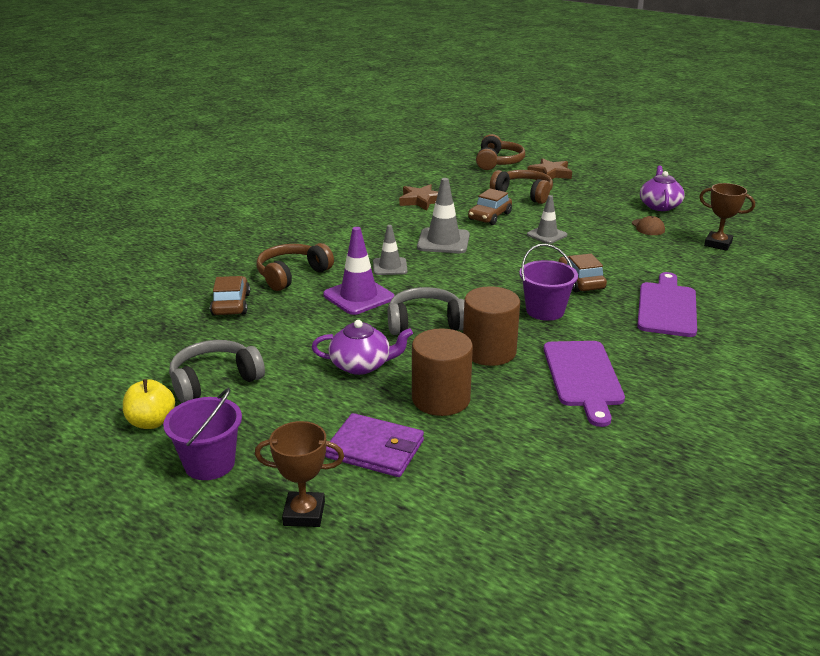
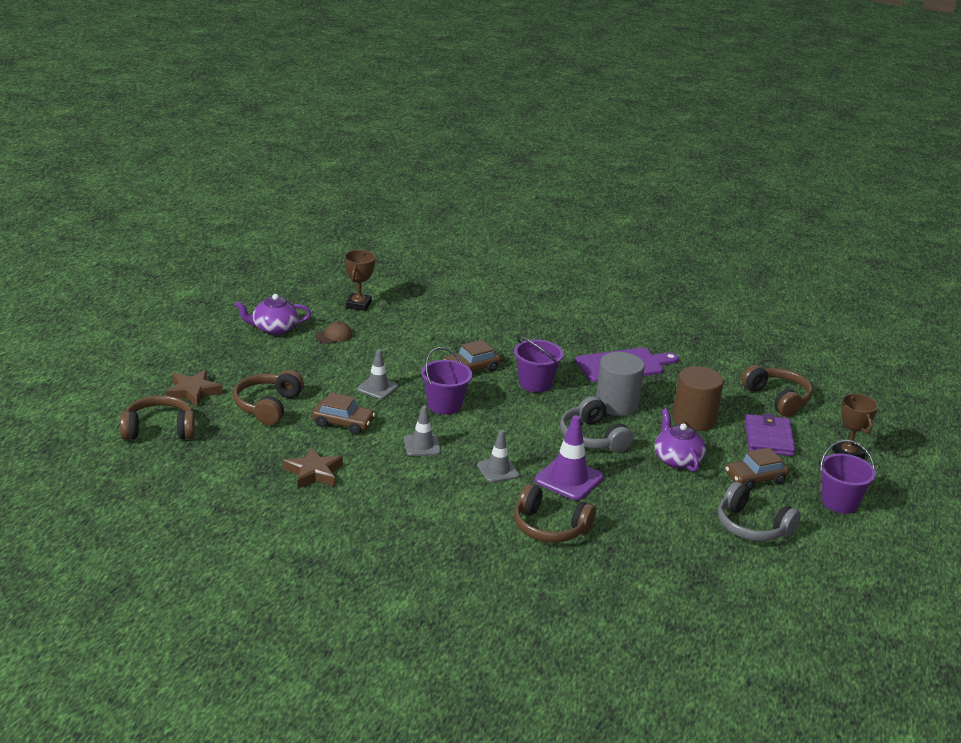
camera: 110 degrees left, 0 degrees up
(151, 422) = (823, 542): yellow apple -> none
(231, 304) = (631, 552): brown car -> brown car (755, 478)
(443, 241) = (422, 445): grey traffic cone -> grey traffic cone, size x0.64
(473, 492) = (777, 399): none -> brown headphones
(489, 352) = (616, 404): brown cylinder -> grey cylinder
(509, 259) = (444, 405): none -> purple bucket
(667, 307) = (496, 332): purple cutting board -> none

